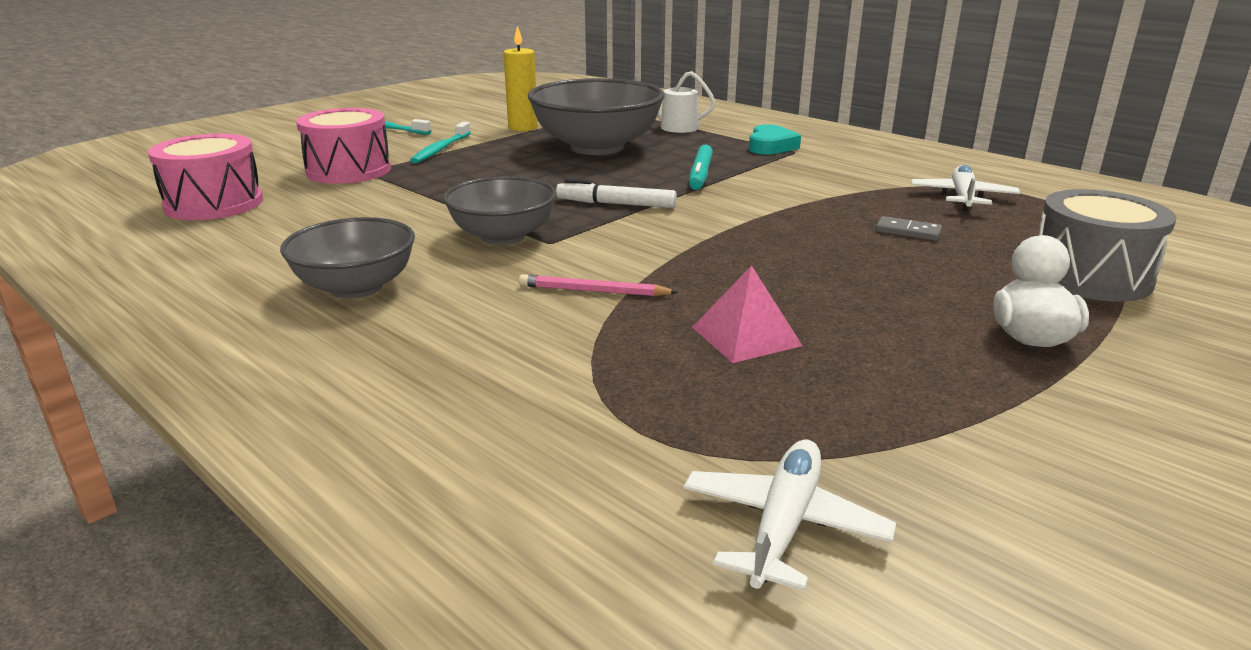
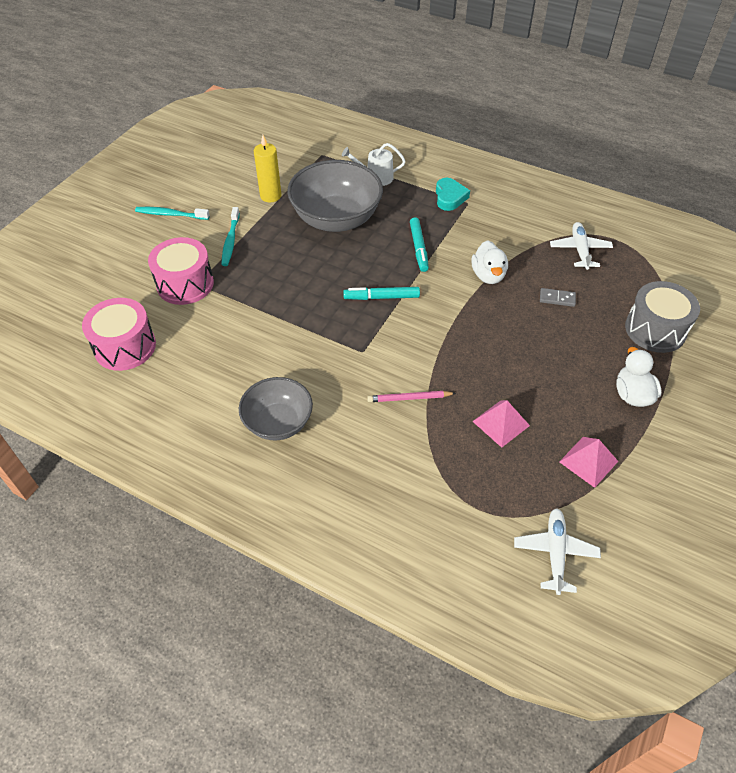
camera: 15 degrees left, 25 degrees up
(503, 236) = (332, 350): grey bowl -> none
(616, 204) = (381, 297): white marker -> turquoise marker
(797, 203) = (488, 275): none -> white duck
(912, 404) = (588, 461): none -> pink pyramid

